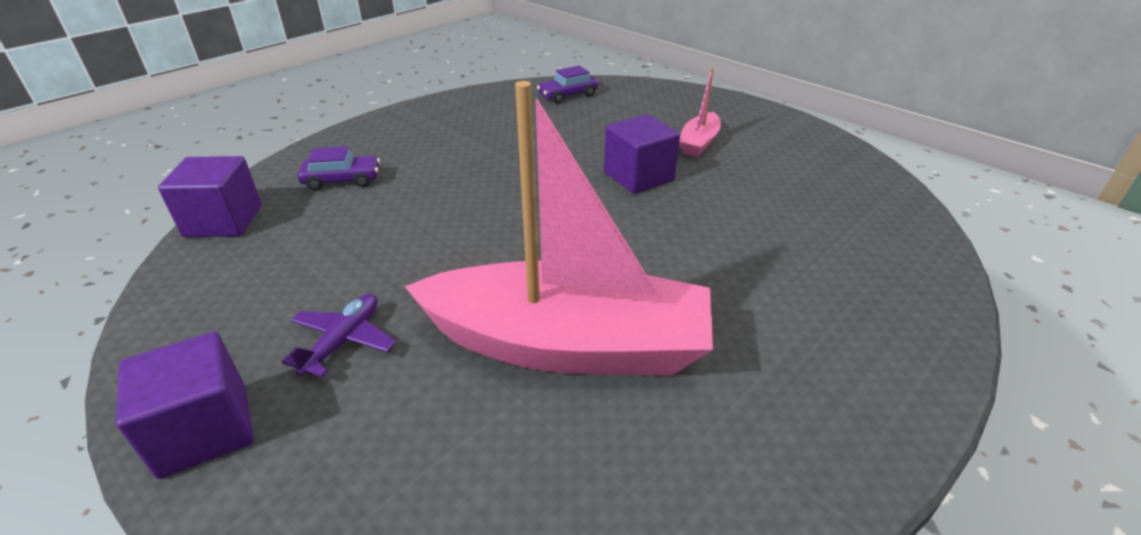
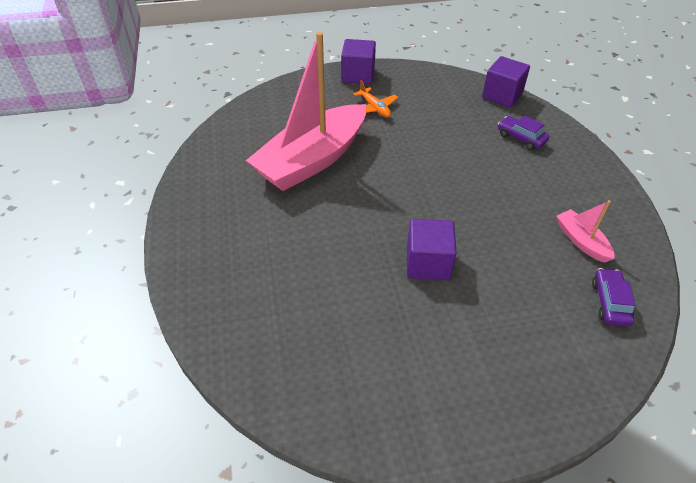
camera: 125 degrees right, 10 degrees up
(342, 180) = (521, 138): purple car -> purple car turned 105 degrees clockwise
(343, 341) = (374, 108): purple plane -> orange plane
(699, 143) = (452, 334): pink boat -> pink boat (581, 241)

